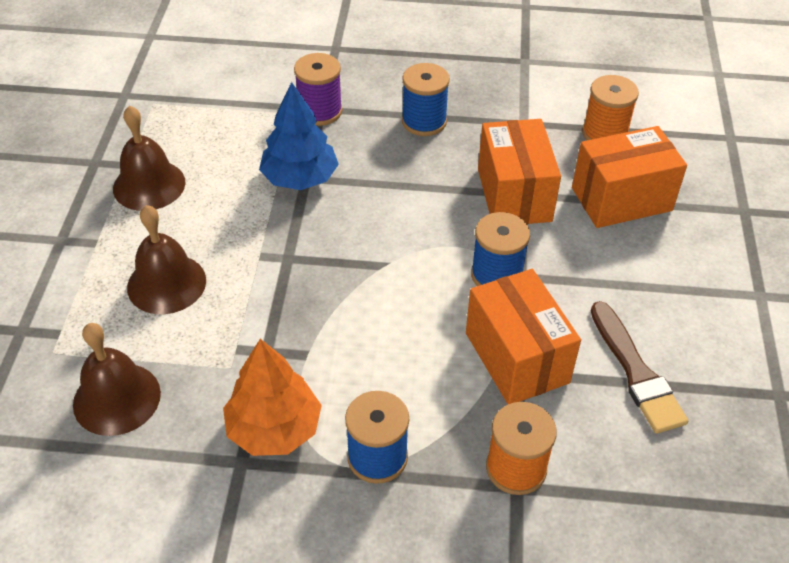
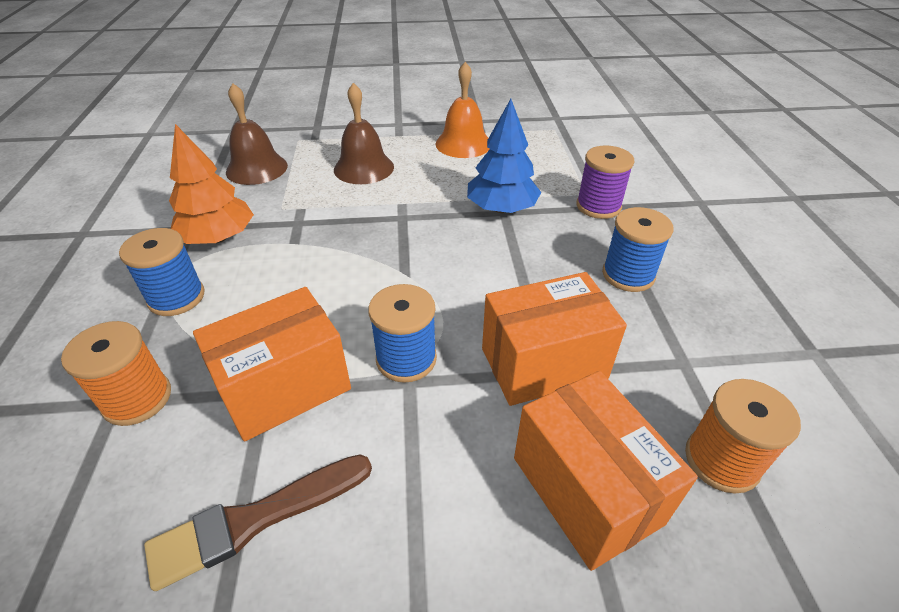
camera: 80 degrees right, 5 degrees down
(149, 185) = (463, 144): brown bell -> orange bell

